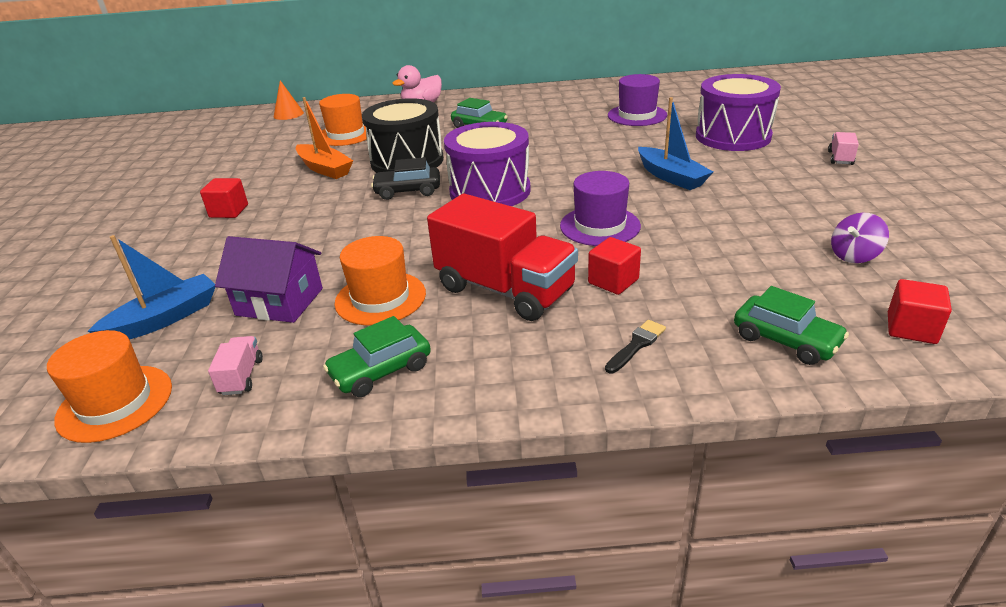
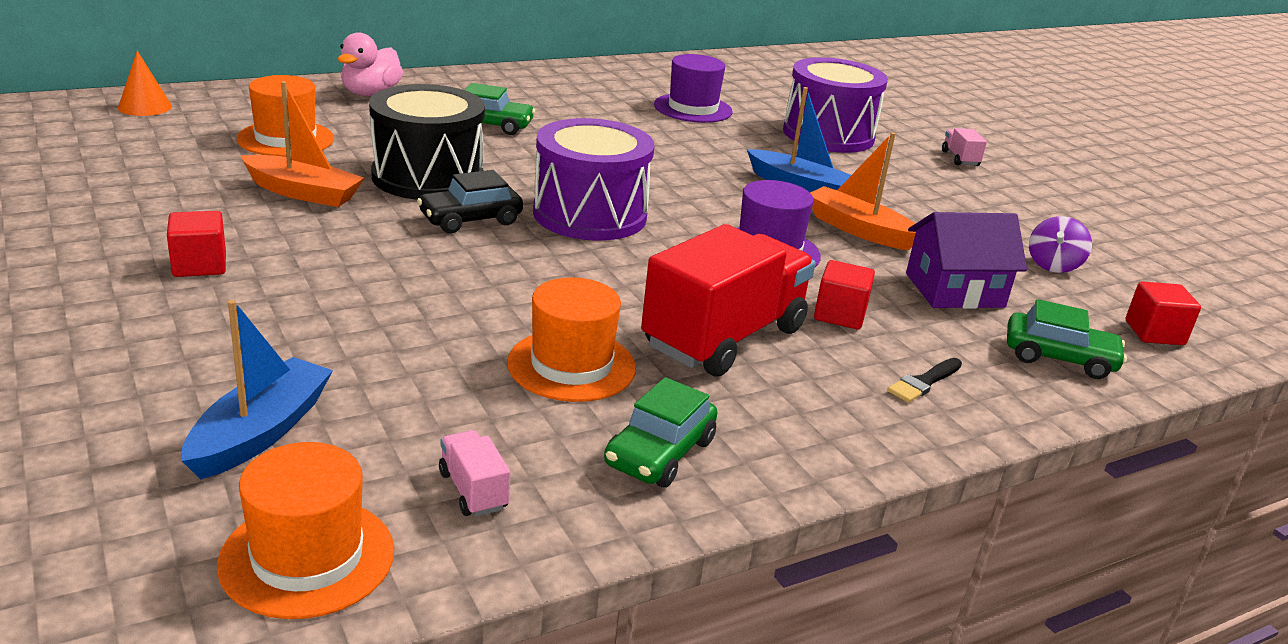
camera: 30 degrees left, 5 degrees down
(280, 302) = (427, 386): purple house -> purple house (954, 290)
(505, 290) = (724, 337): red truck -> red truck turned 60 degrees counterclockwise
(636, 345) = (924, 382): black brush -> black brush turned 150 degrees counterclockwise
(691, 213) = (858, 230): none -> orange boat

